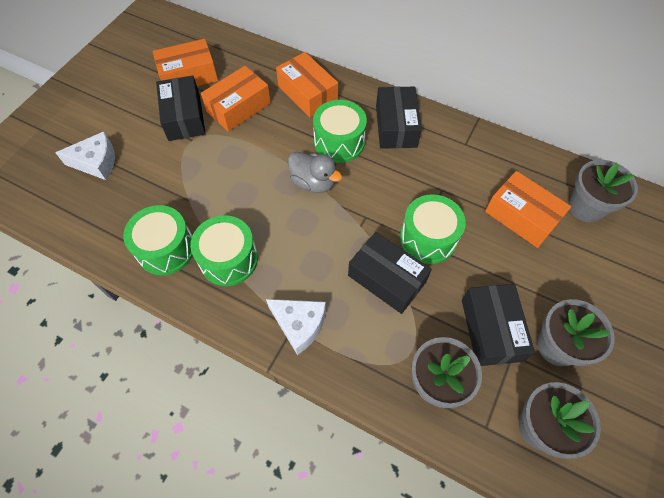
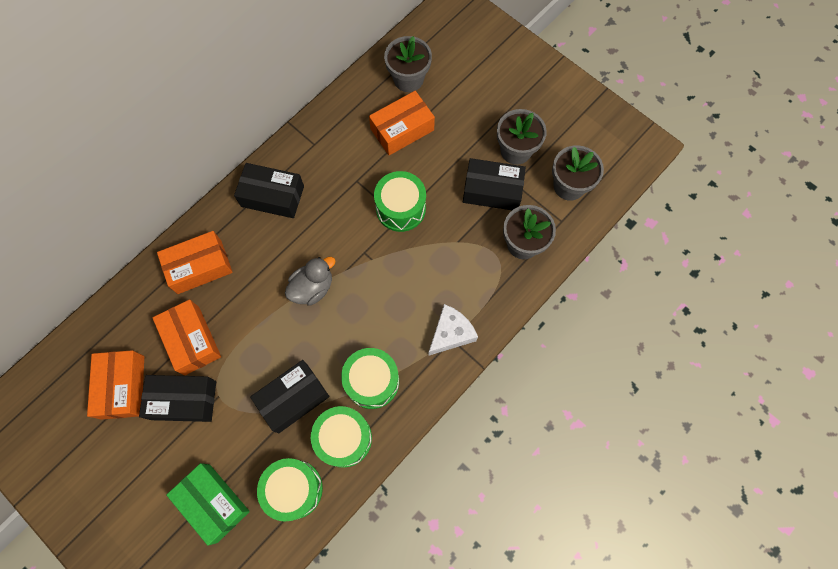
camera: 75 degrees left, 10 degrees up
(96, 162) = (213, 503): white cheese -> green box
(339, 142) = (273, 253): green drum -> green drum (294, 489)
(387, 278) = (428, 252): black box -> black box (293, 398)

